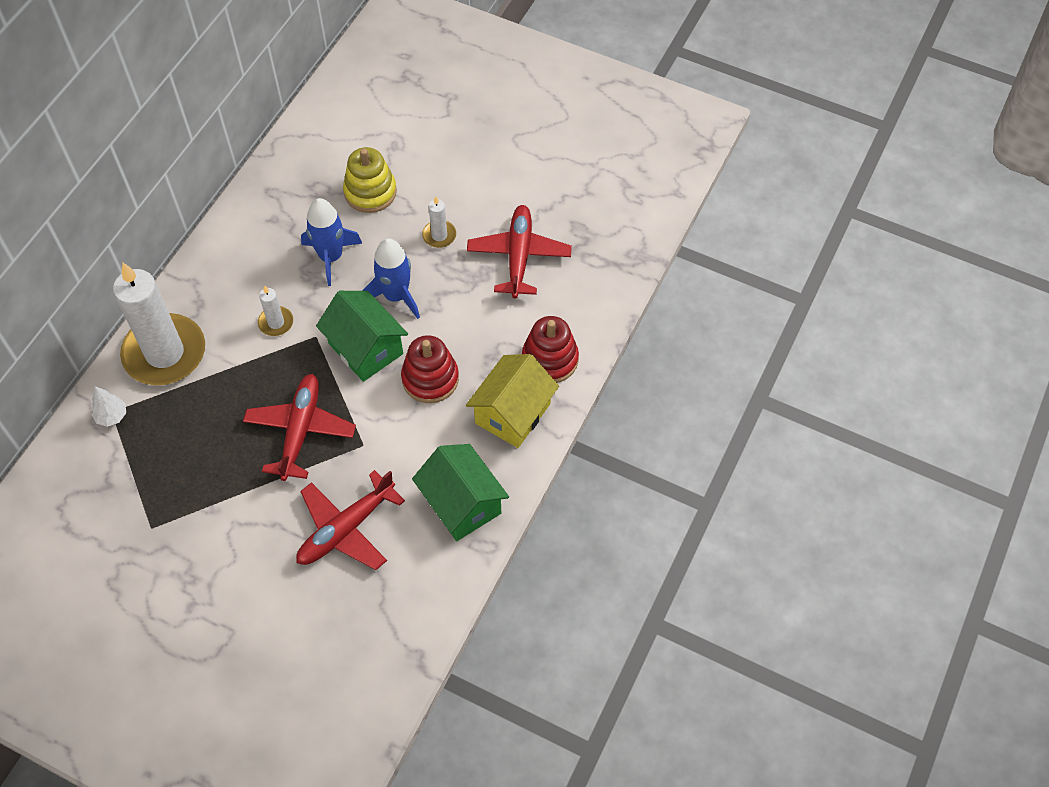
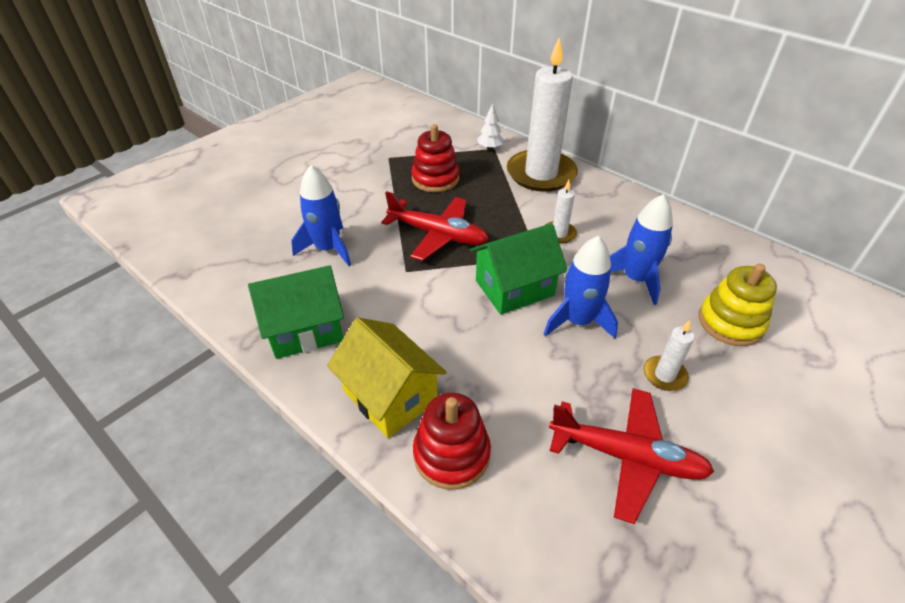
camera: 105 degrees right, 15 degrees down
(346, 529) = (328, 249): red plane -> blue rocket
(430, 379) = (462, 331): red stacking toy -> red stacking toy (435, 179)

